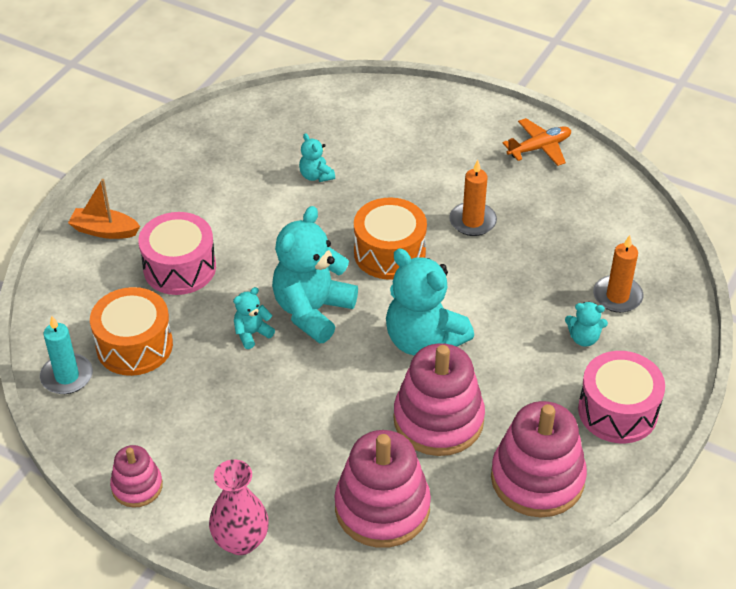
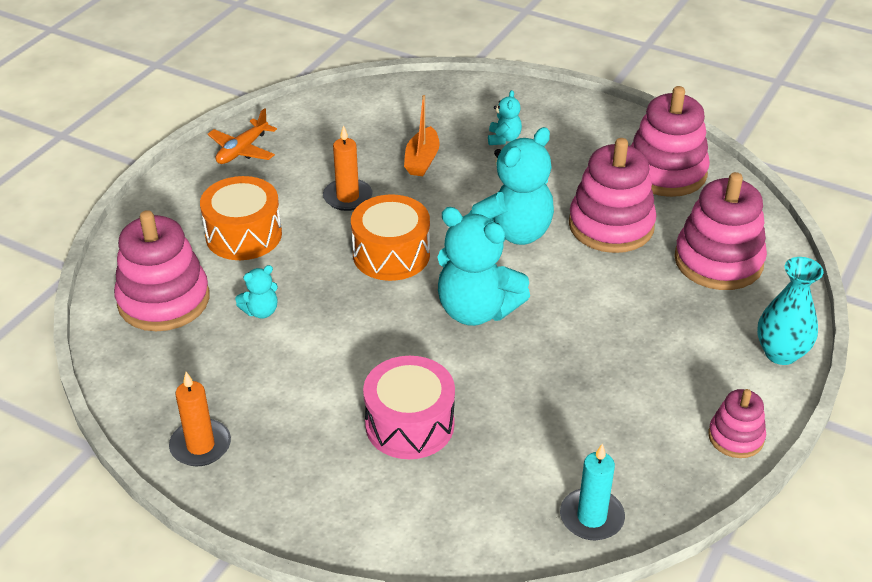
camera: 90 degrees left, 5 degrees down
(104, 230) = (339, 506): orange boat -> orange boat (422, 160)
(134, 345) = (537, 457): orange drum -> orange drum (243, 235)
(241, 541) = (781, 353): pink vase -> turquoise vase
(252, 333) = (512, 356): turquoise teddy bear -> none
(331, 121) = (164, 300): none -> pink stacking toy
(539, 148) = (242, 150): orange plane -> orange plane turned 120 degrees counterclockwise
(617, 296) = (452, 117): orange candle -> orange candle (200, 445)
(617, 411) = (585, 126): pink drum -> none

